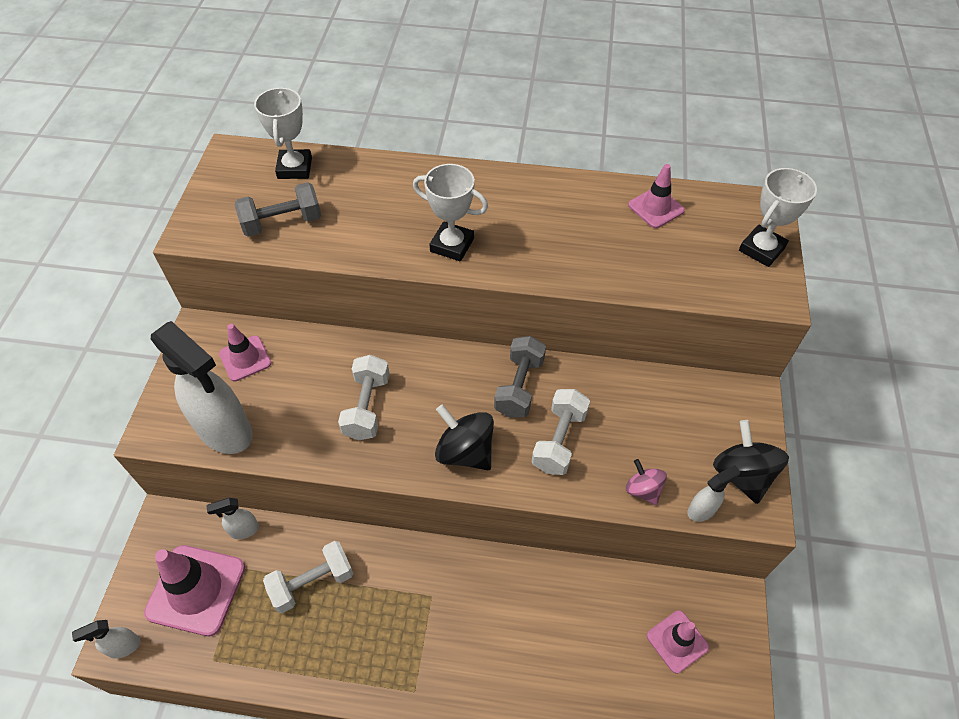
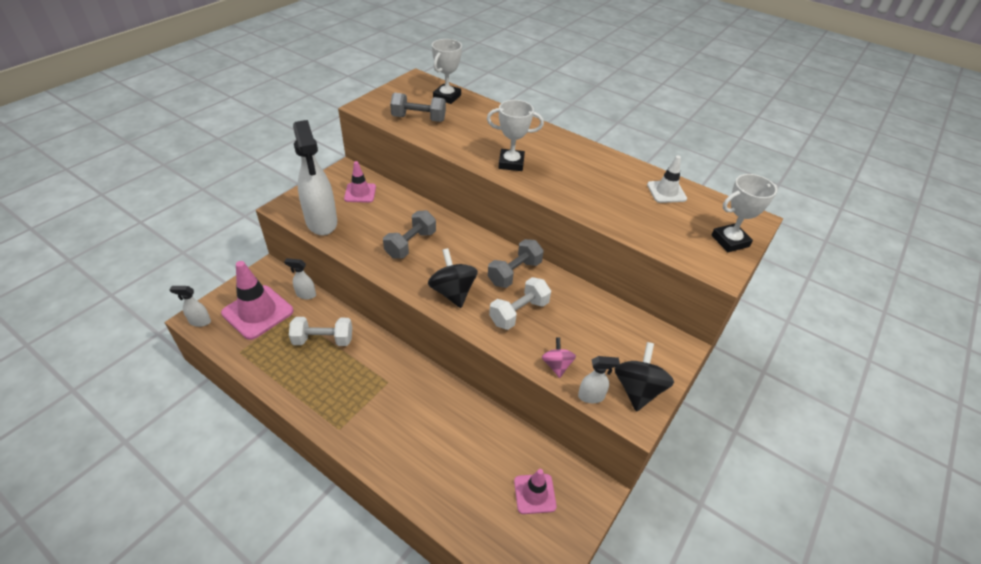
camera: 25 degrees right, 10 degrees down
(367, 407) = (410, 244): white dumbbell -> grey dumbbell
(452, 245) = (511, 163): white trophy -> white trophy turned 45 degrees counterclockwise
(656, 208) = (666, 192): pink traffic cone -> white traffic cone

